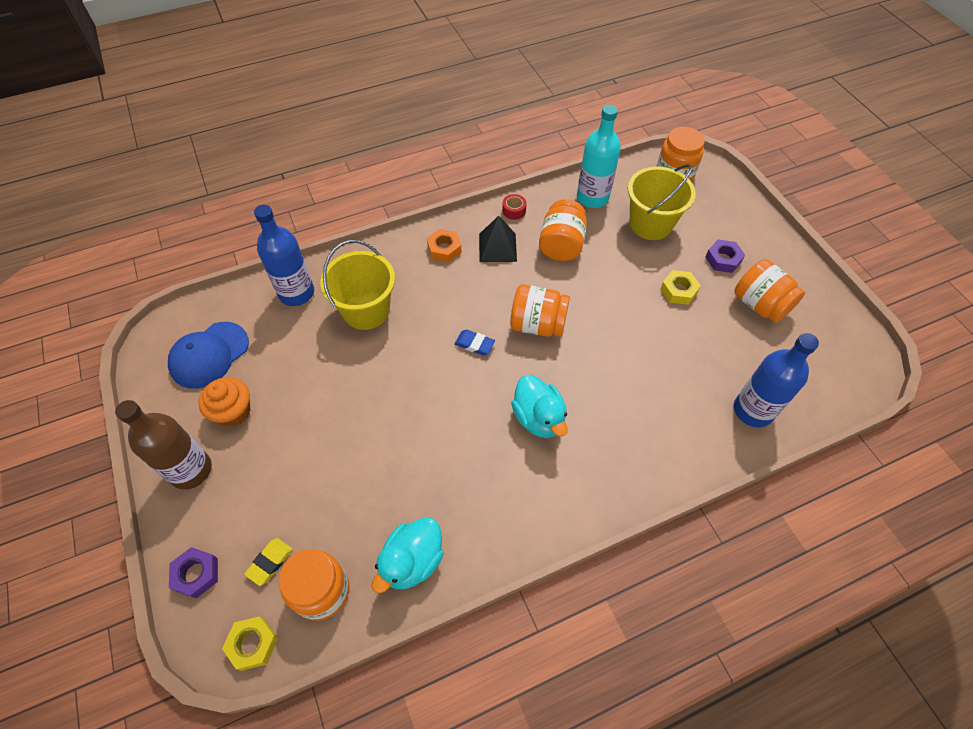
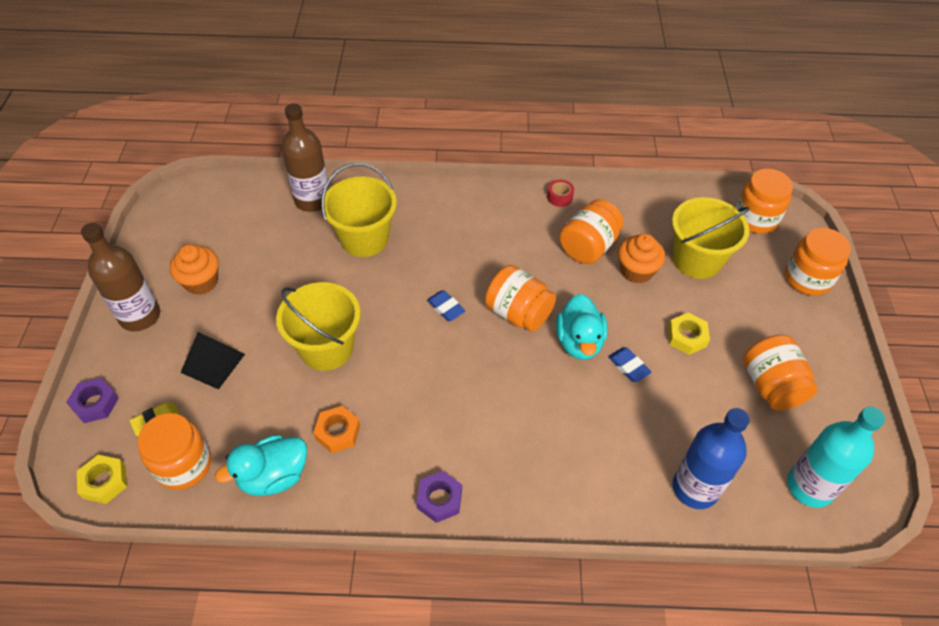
camera: 25 degrees right, 5 degrees down
(209, 355) = (209, 226): blue cap -> none
(296, 293) = (312, 200): blue bottle -> brown bottle
(391, 424) = (326, 348): none -> yellow bucket
(444, 249) = (469, 209): orange nut -> orange nut (338, 432)
(497, 247) = (522, 226): black pyramid -> black pyramid (213, 363)
(538, 418) = (466, 401): turquoise duck -> turquoise duck (579, 342)
(592, 198) = (649, 212): turquoise bottle -> turquoise bottle (809, 486)
(610, 251) = (636, 271): none -> orange cupcake
(649, 333) = (628, 366): none -> blue eraser
(723, 259) = (756, 324): purple nut -> purple nut (439, 499)
(738, 208) = (807, 278): none -> orange jar

